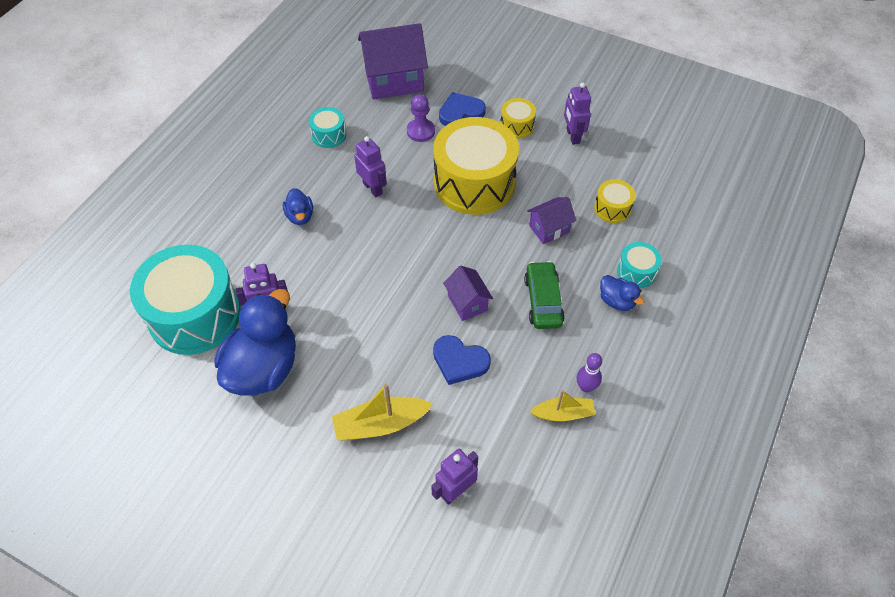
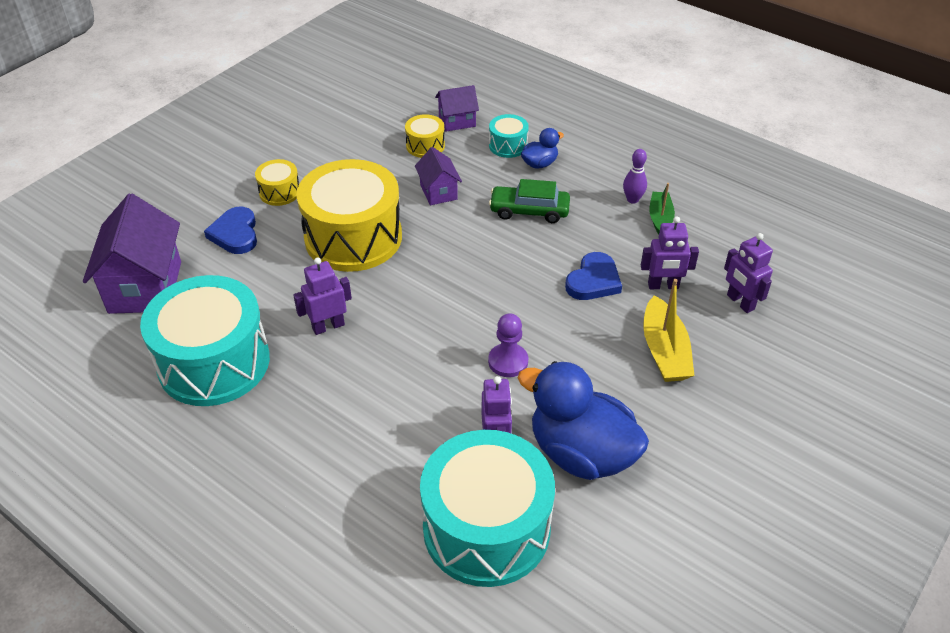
camera: 80 degrees left, 10 degrees down
(300, 216) = (349, 403): blue duck -> none
(329, 135) = (214, 362): turquoise drum -> turquoise drum, size x2.26
(420, 131) = (250, 272): purple pawn -> purple pawn (508, 361)
(467, 303) = (521, 265): purple house -> purple house (457, 121)
(563, 414) = (660, 218): yellow boat -> green boat
(572, 136) = (315, 154): purple robot -> purple robot (663, 286)

